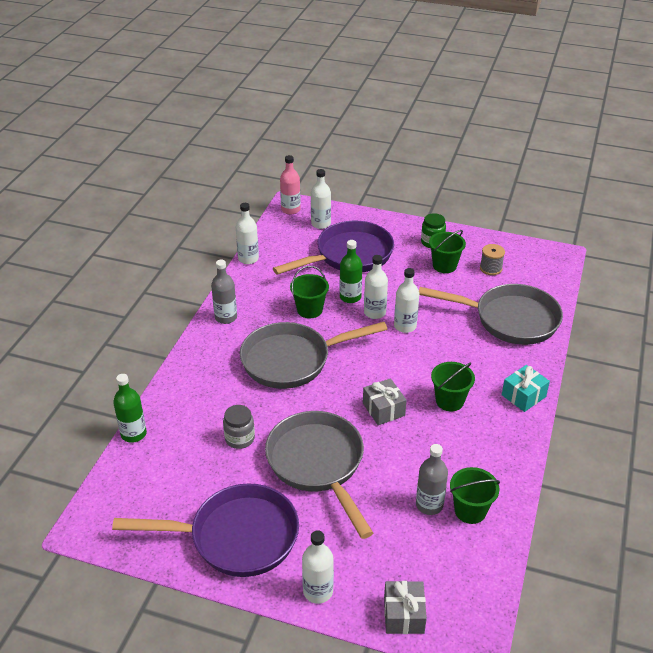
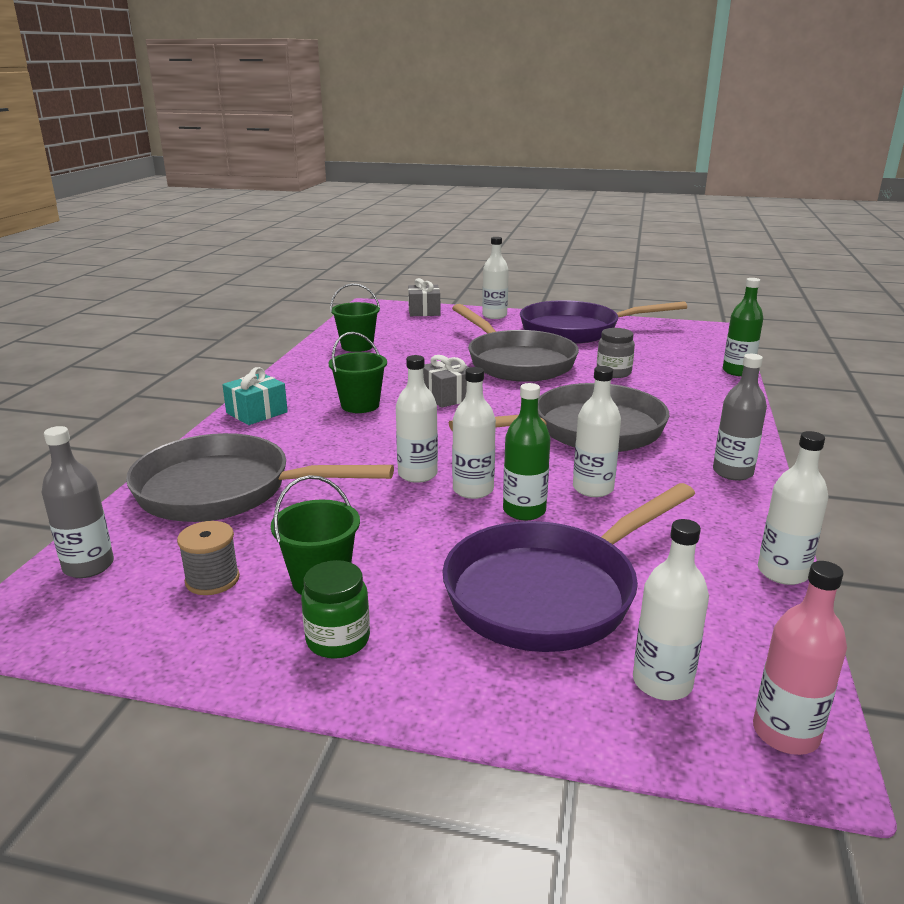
camera: 175 degrees right, 15 degrees down
(309, 310) = (593, 488): green bucket -> white bottle
(429, 505) = (397, 347): grey bottle -> grey bottle (88, 566)

